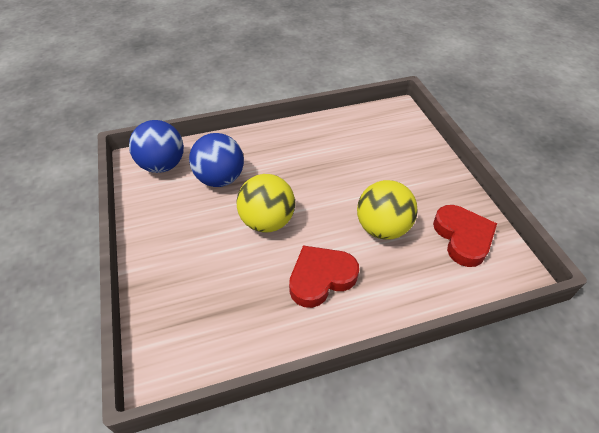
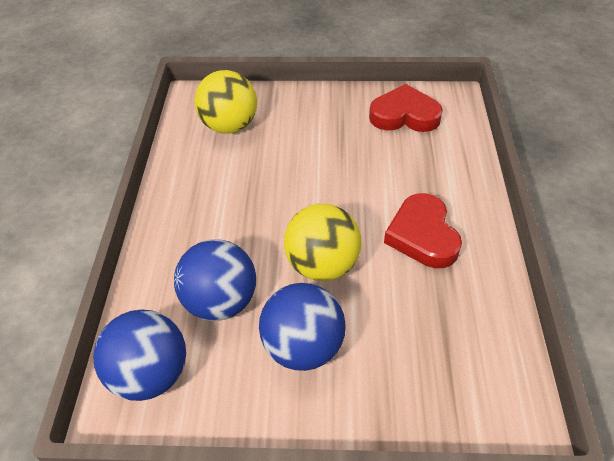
camera: 70 degrees left, 0 degrees up
(196, 228) = (303, 347): none -> blue ball
(382, 228) = (371, 167): yellow ball -> yellow ball (229, 126)

